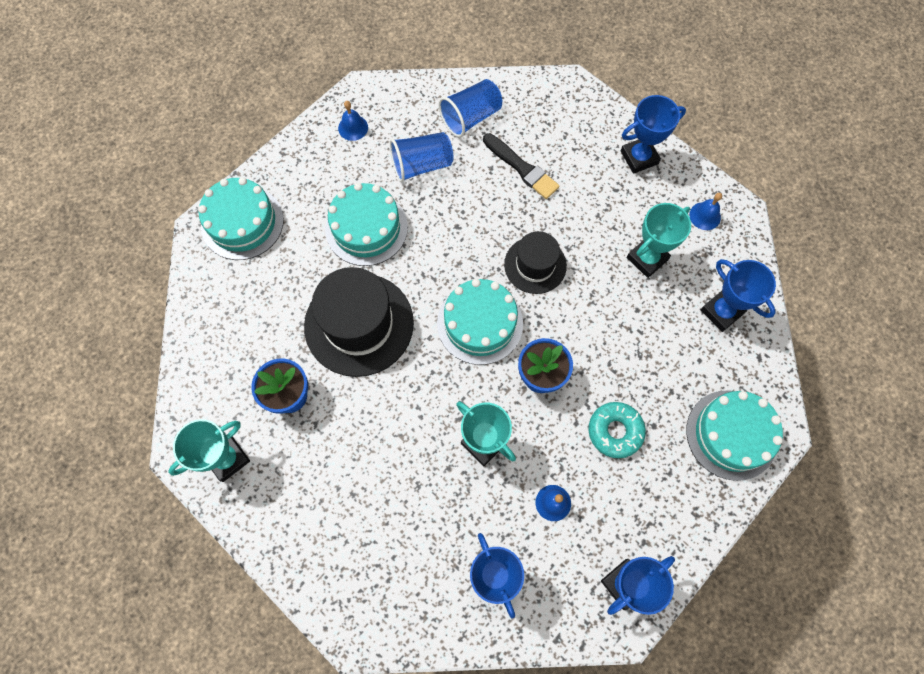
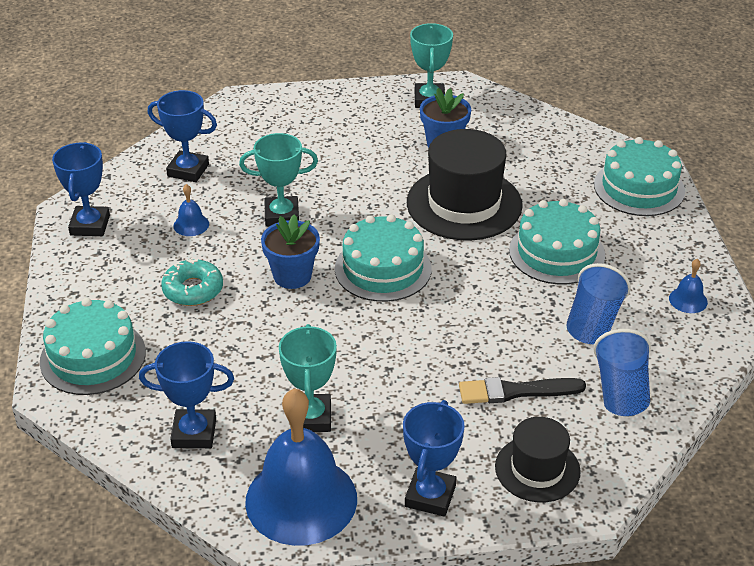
camera: 130 degrees right, 30 degrees down
(535, 265) = (397, 335): black hat -> black hat (537, 469)
(705, 216) = (301, 499): blue bell -> blue bell, size x2.50

